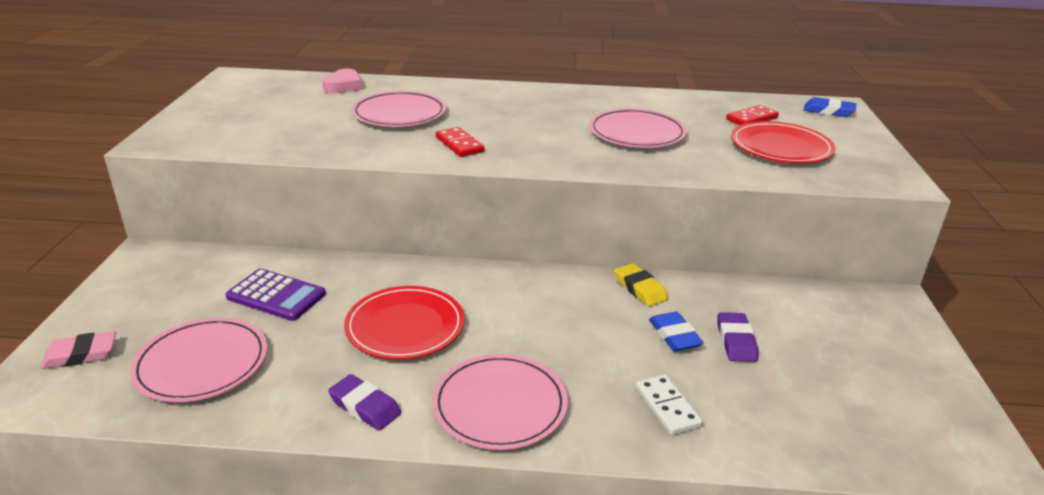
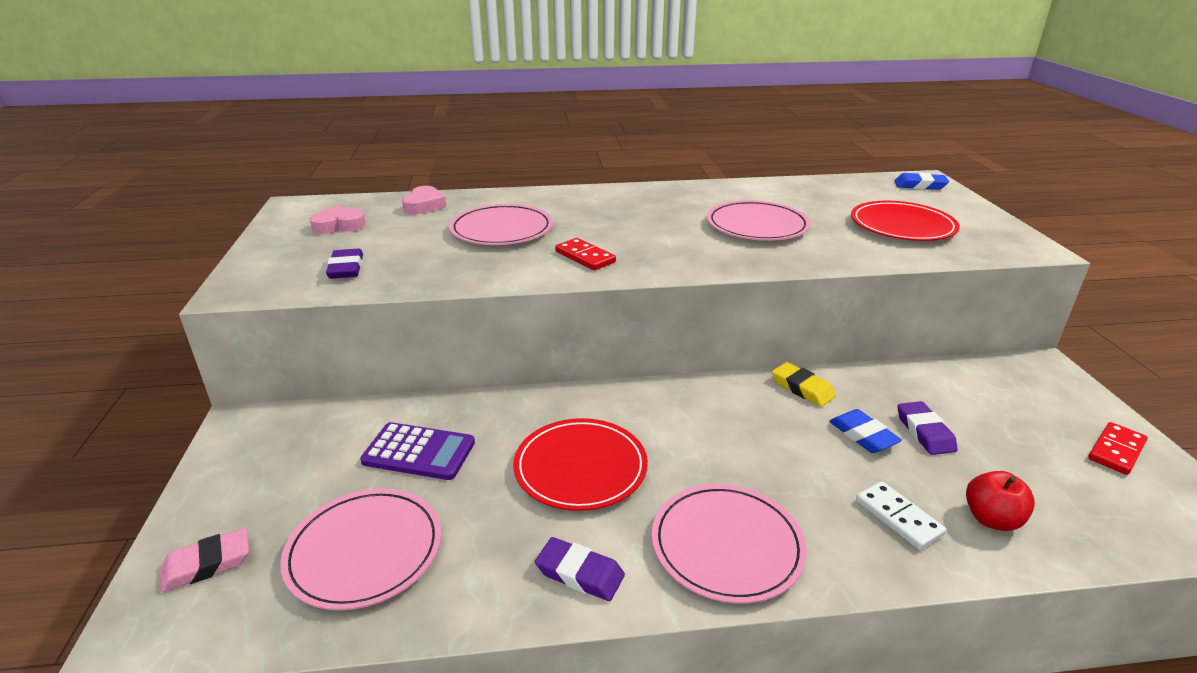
camera: 10 degrees left, 0 degrees up
(250, 133) = (346, 268): none -> purple eraser
(262, 97) = (339, 226): none -> pink heart
(751, 119) = (855, 200): red domino -> red domino (1116, 450)
(755, 421) = (991, 519): none -> red apple

